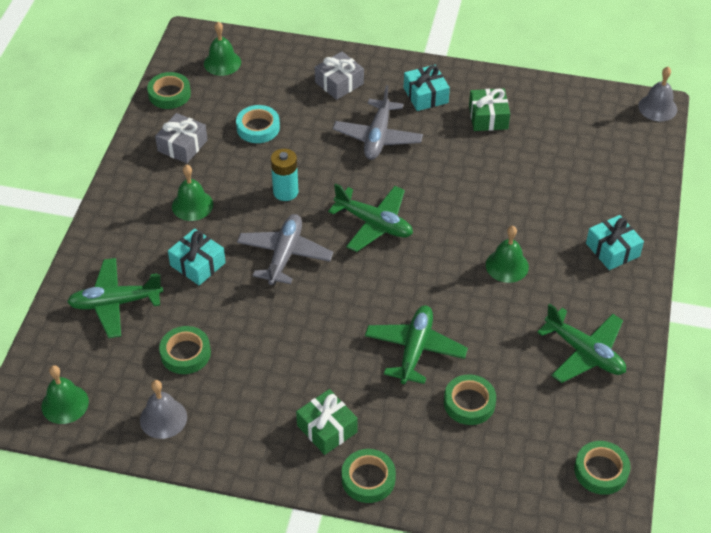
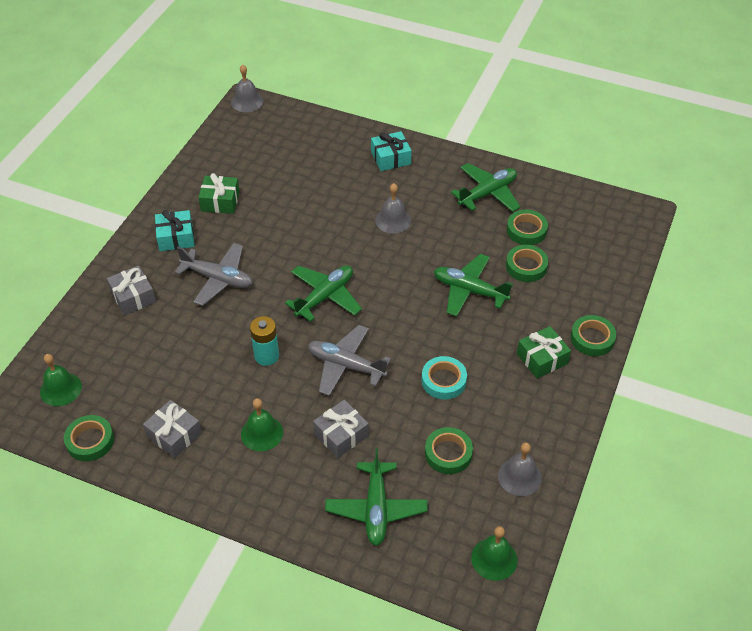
camera: 80 degrees left, 0 degrees up
(197, 264) = (341, 435): turquoise gift -> grey gift
(258, 128) = (171, 368): turquoise tape -> turquoise tape (443, 381)
(507, 266) = (393, 220): green bell -> grey bell
(601, 470) = (592, 206): green tape -> green tape (526, 230)

